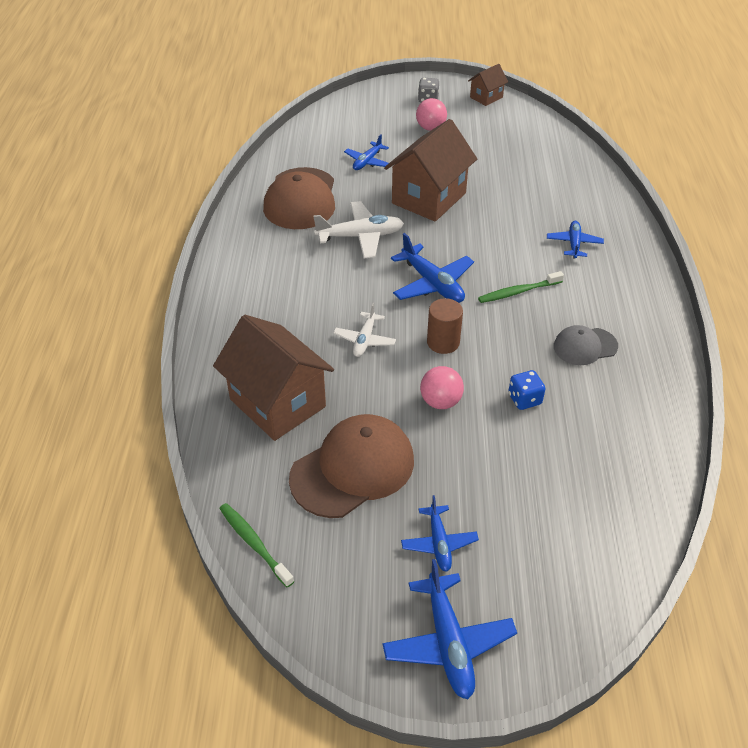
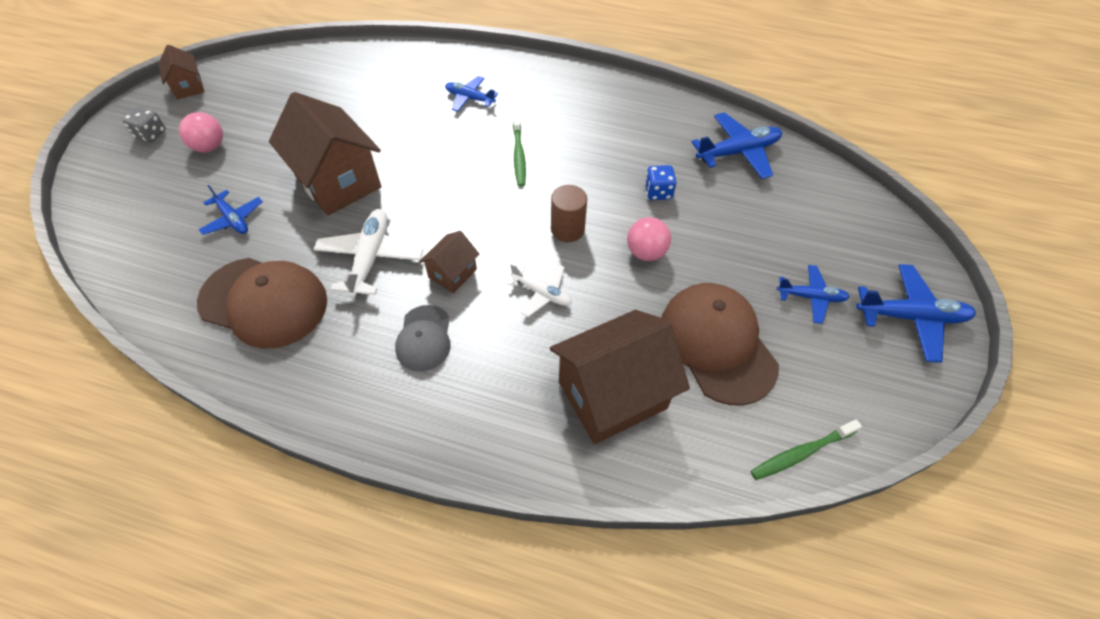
camera: 75 degrees left, 10 degrees up
(364, 283) = (452, 273): none -> brown house
(432, 283) = (479, 215): blue plane -> blue plane (738, 152)
(585, 346) = (605, 134): grey cap -> grey cap (424, 338)

